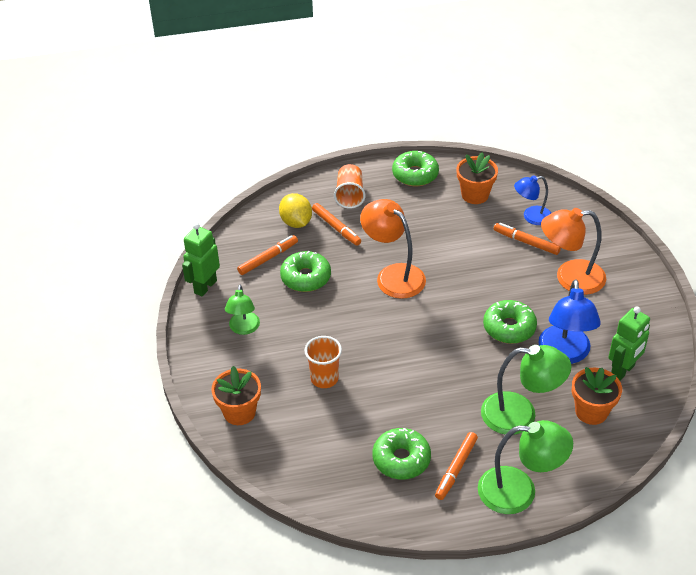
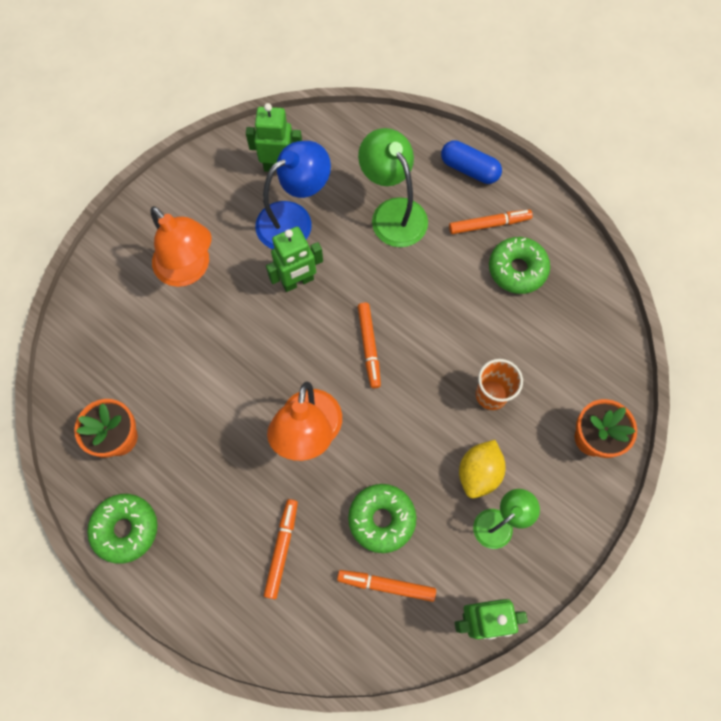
camera: 130 degrees left, 25 degrees up
(296, 222) = (307, 603): yellow lemon -> yellow lemon (478, 473)
(350, 195) = (216, 577): orange cup -> none
(509, 328) = (298, 281): green donut -> green robot
(519, 491) = (469, 169): green lamp -> blue capsule
(526, 242) = (163, 338): orange marker -> orange marker (369, 346)
(531, 217) = (118, 357): blue lamp -> none
(591, 411) = (345, 165): orange flower pot -> none

